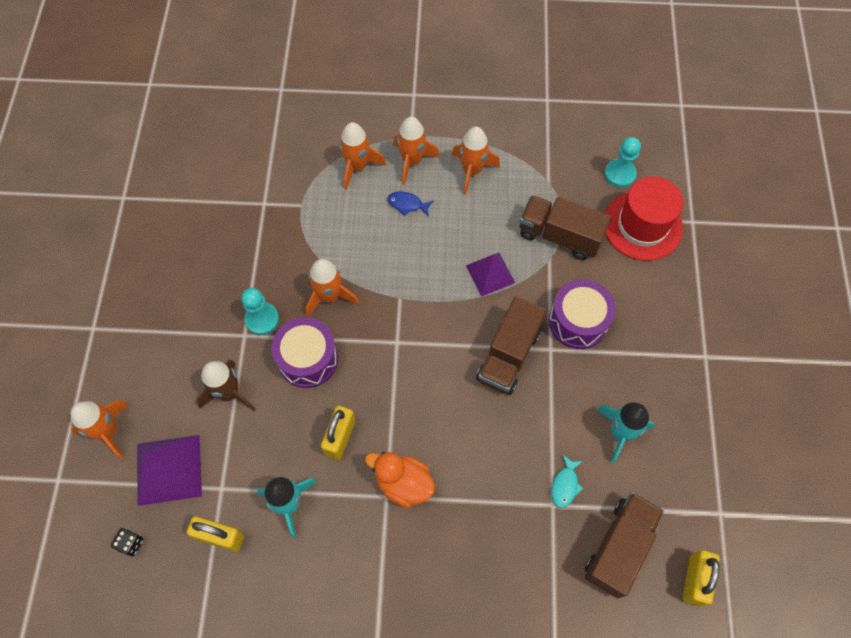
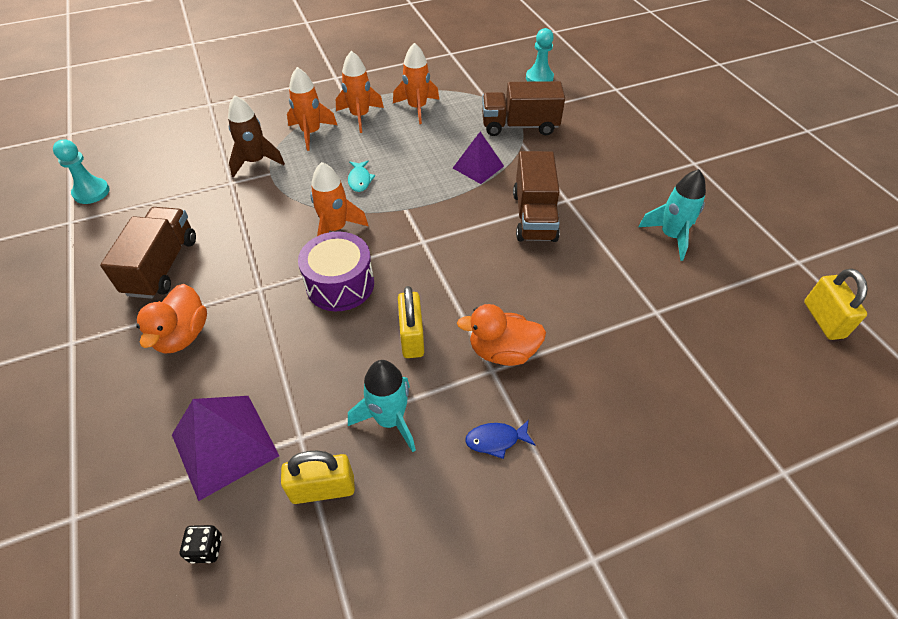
camera: 25 degrees left, 15 degrees down
(108, 431) = (128, 436): orange rocket -> none
(172, 357) = (182, 335): none -> orange duck
(229, 393) = (266, 344): brown rocket -> brown rocket (256, 162)
(262, 319) = (273, 269): turquoise pawn -> turquoise pawn (91, 192)
(407, 204) = (373, 144): blue fish -> blue fish (496, 440)
(565, 485) = (655, 292): turquoise fish -> turquoise fish (360, 180)
(578, 321) = (576, 174): purple drum -> none
(619, 547) = (740, 321): brown truck -> brown truck (162, 266)
(642, 225) = (580, 101): red hat -> none

